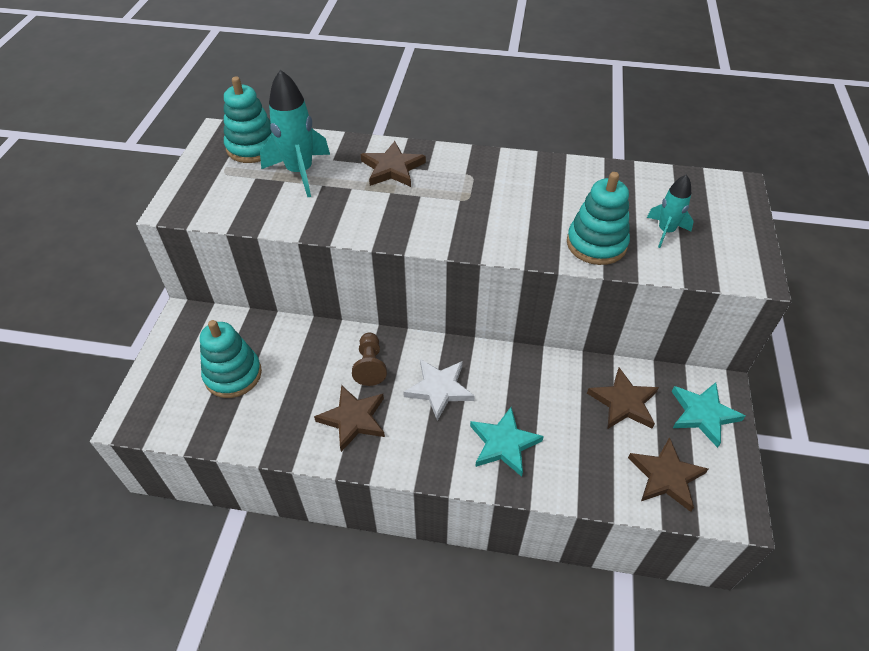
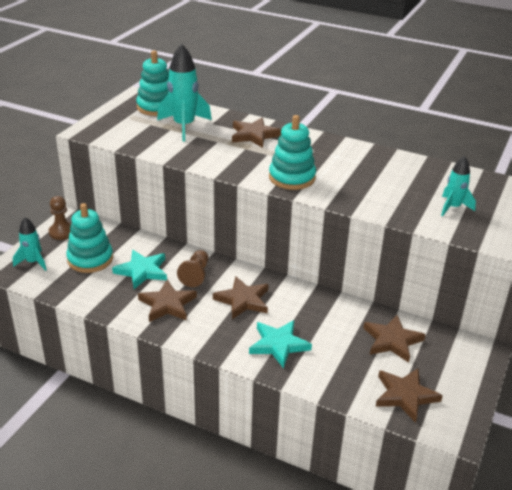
camera: 15 degrees right, 15 degrees down
(161, 398) = (33, 262): none -> turquoise rocket
(181, 341) = (62, 232): none -> brown pawn
(439, 389) = (243, 300): white star -> brown star
(596, 244) = (391, 205): turquoise stacking toy -> turquoise stacking toy (292, 178)
(703, 414) = (458, 363): turquoise star -> turquoise star (142, 271)

